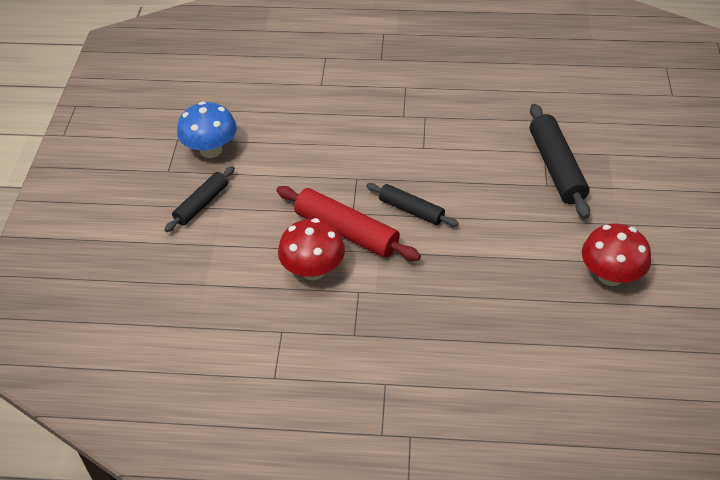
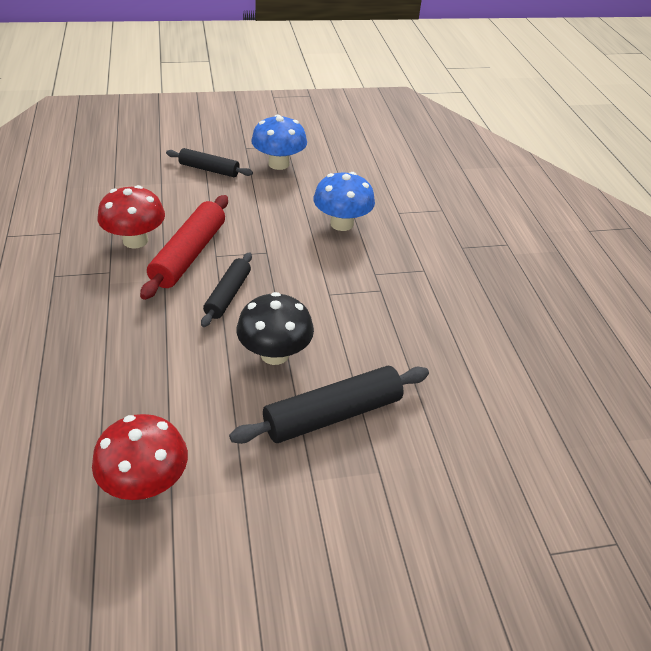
camera: 70 degrees right, 5 degrees down
(327, 123) = (341, 224): none -> blue mushroom
(489, 190) = (274, 354): none -> black mushroom

